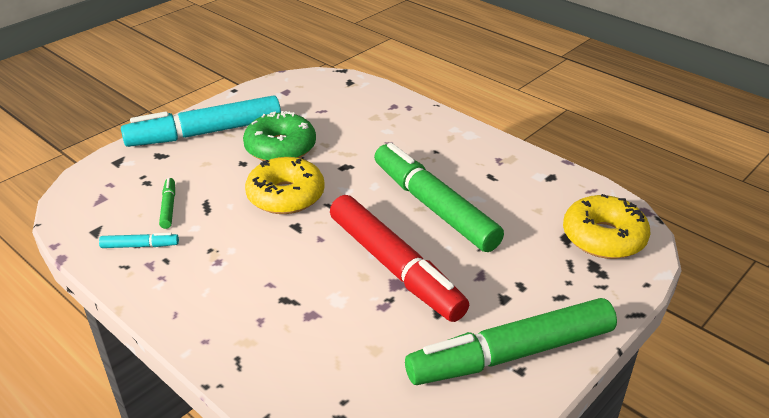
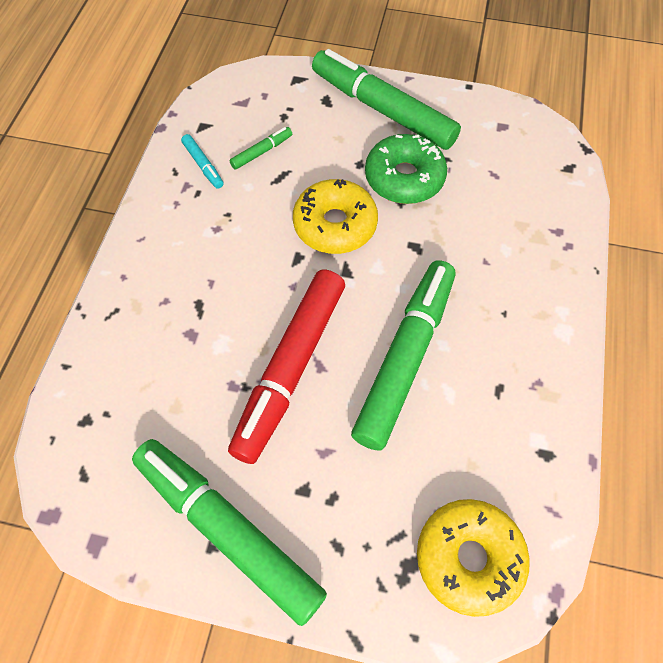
camera: 60 degrees right, 25 degrees up
(205, 133) = (382, 109): turquoise marker -> green marker

